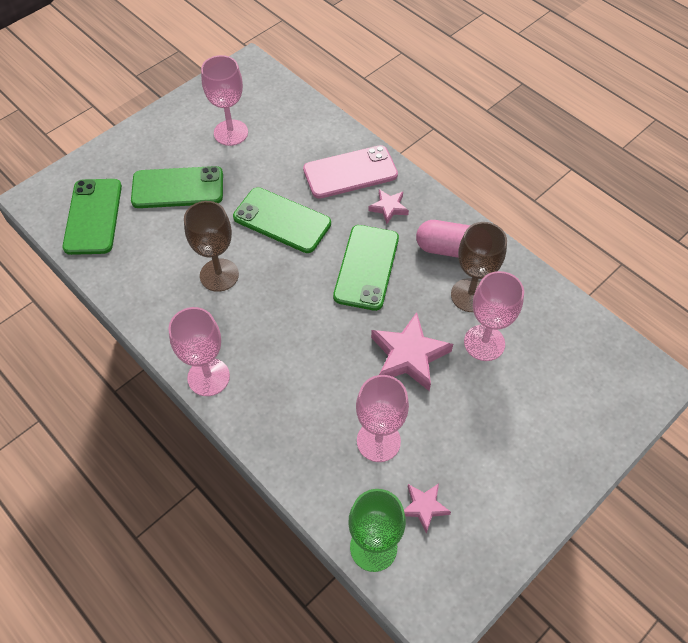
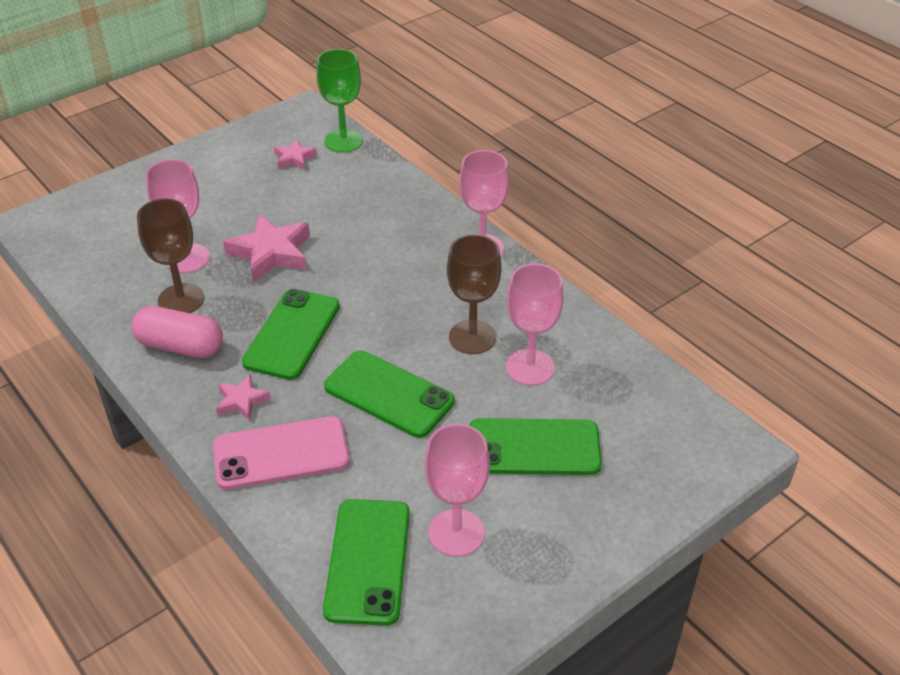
camera: 175 degrees left, 15 degrees down
(93, 216) = (646, 416): green phone -> green phone (368, 561)
(378, 441) = (321, 197): pink goblet -> pink goblet (530, 367)

